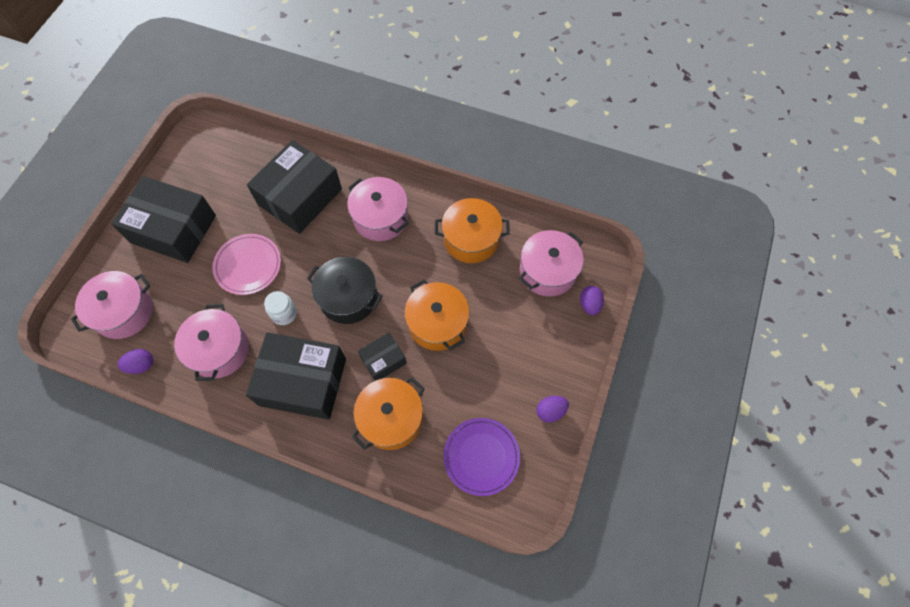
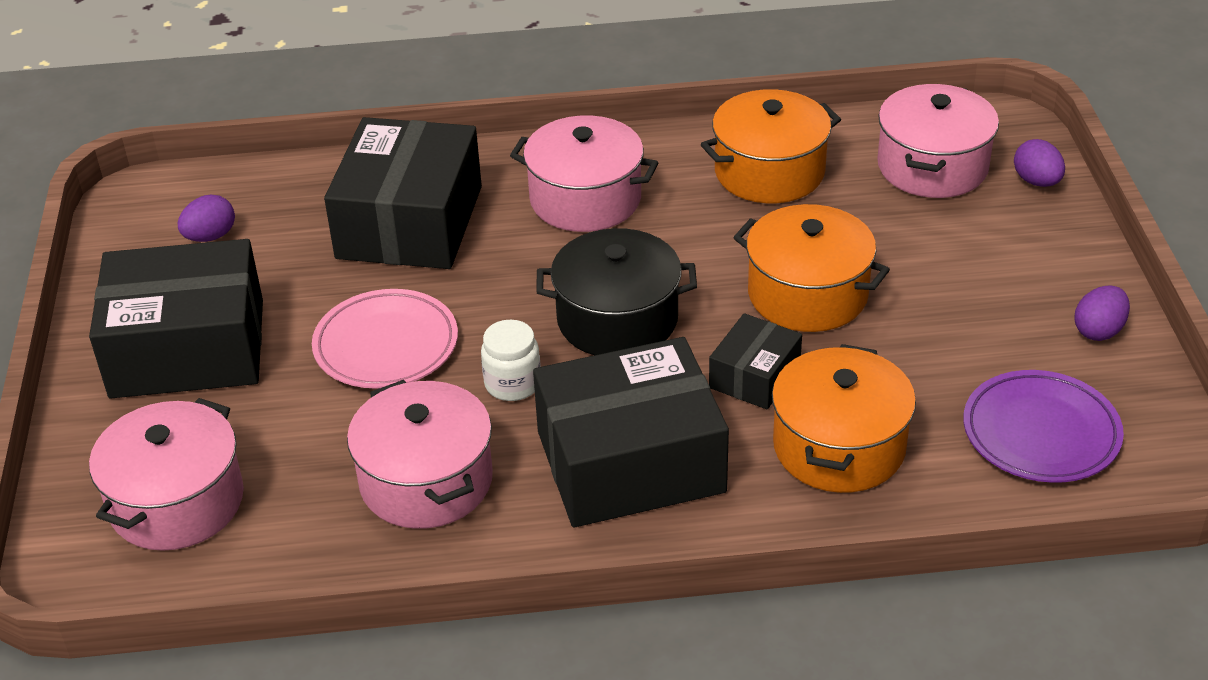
camera: 25 degrees left, 25 degrees down
(141, 365) = (278, 565): purple egg -> purple egg (210, 236)

